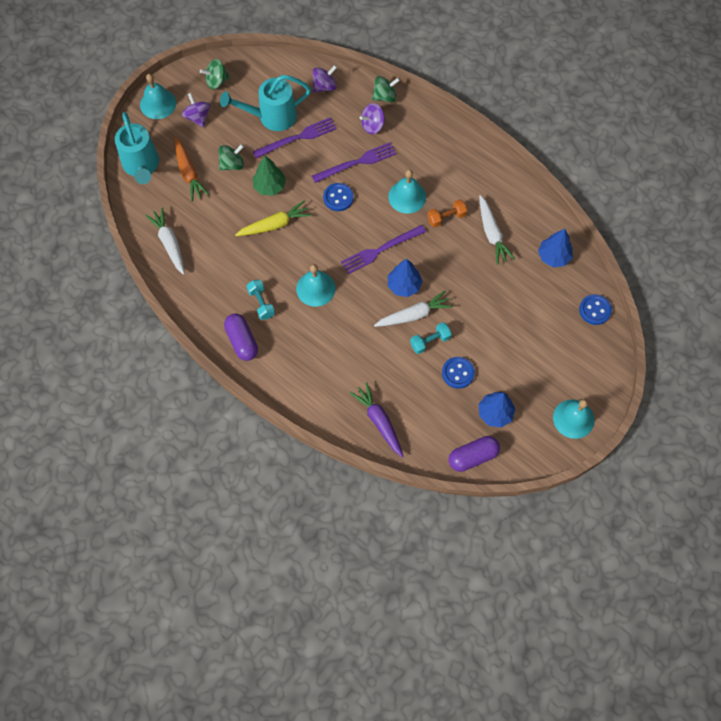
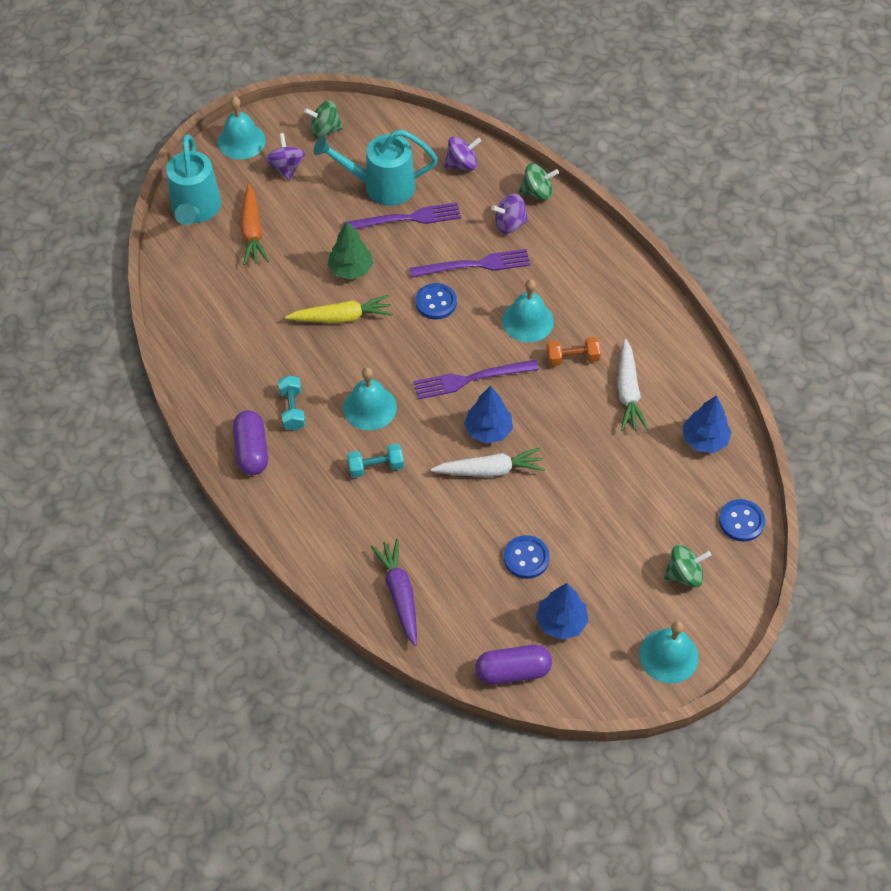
camera: 15 degrees right, 10 degrees down
(169, 243) = (199, 310): white carrot -> none
(232, 164) = (311, 232): green spinning top -> green spinning top (684, 574)
(430, 341) = (501, 509): turquoise dumbbell -> turquoise dumbbell (376, 467)

